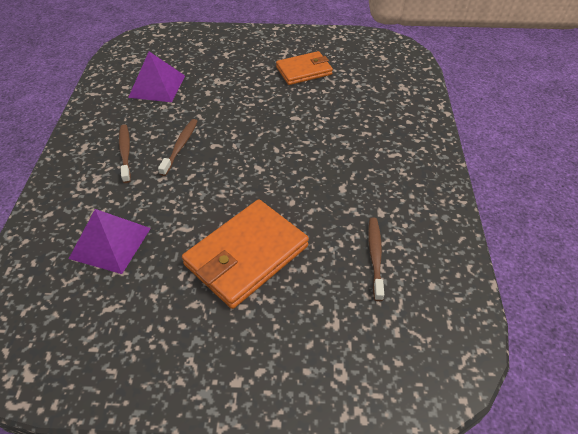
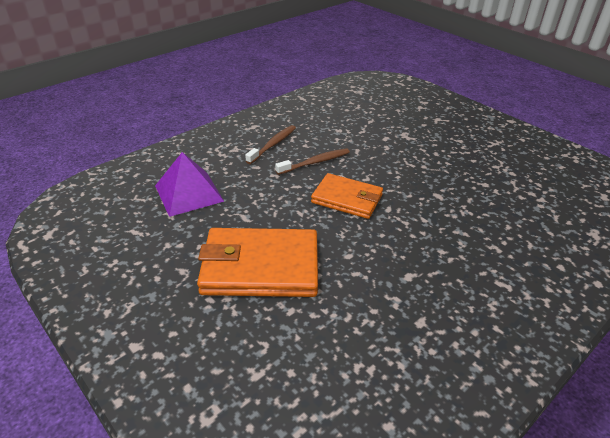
camera: 45 degrees right, 10 degrees down
(157, 86) = (352, 115): purple pyramid -> none
(304, 71) = (496, 165): orange wallet -> orange wallet (347, 199)
(375, 256) = (364, 353): brown toothbrush -> none

